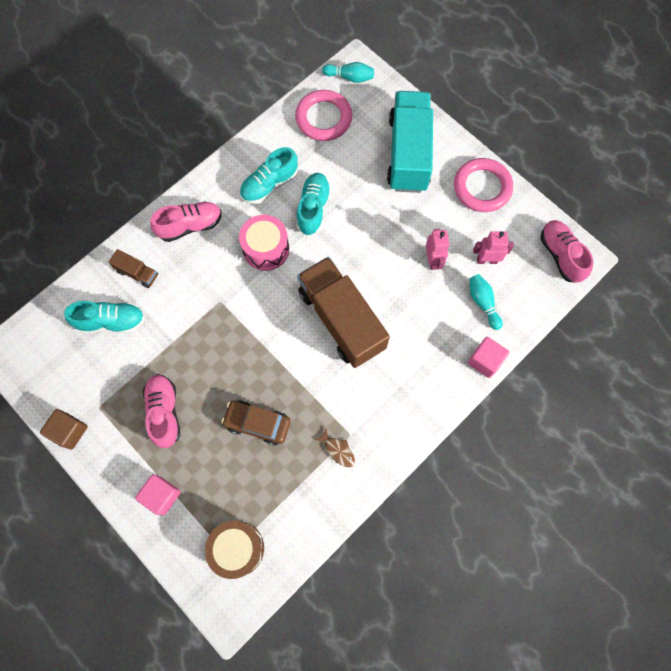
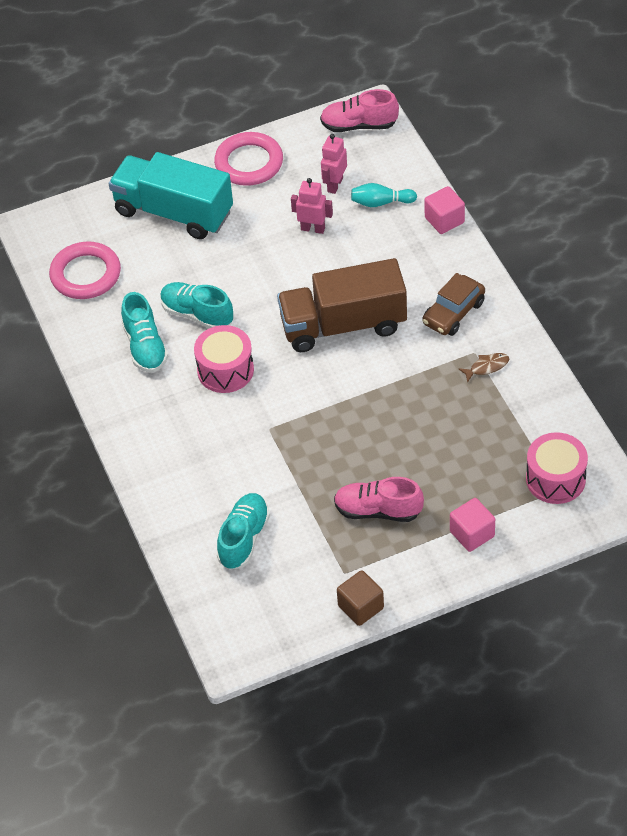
camera: 65 degrees left, 20 degrees down
(137, 273) = (194, 500): brown truck -> none
(190, 226) = (159, 434): pink shoe -> none
(237, 548) = (555, 479): brown drum -> pink drum
(257, 423) = (428, 428): brown car -> brown car (453, 313)
(349, 77) = (45, 236): turquoise bowling pin -> none

